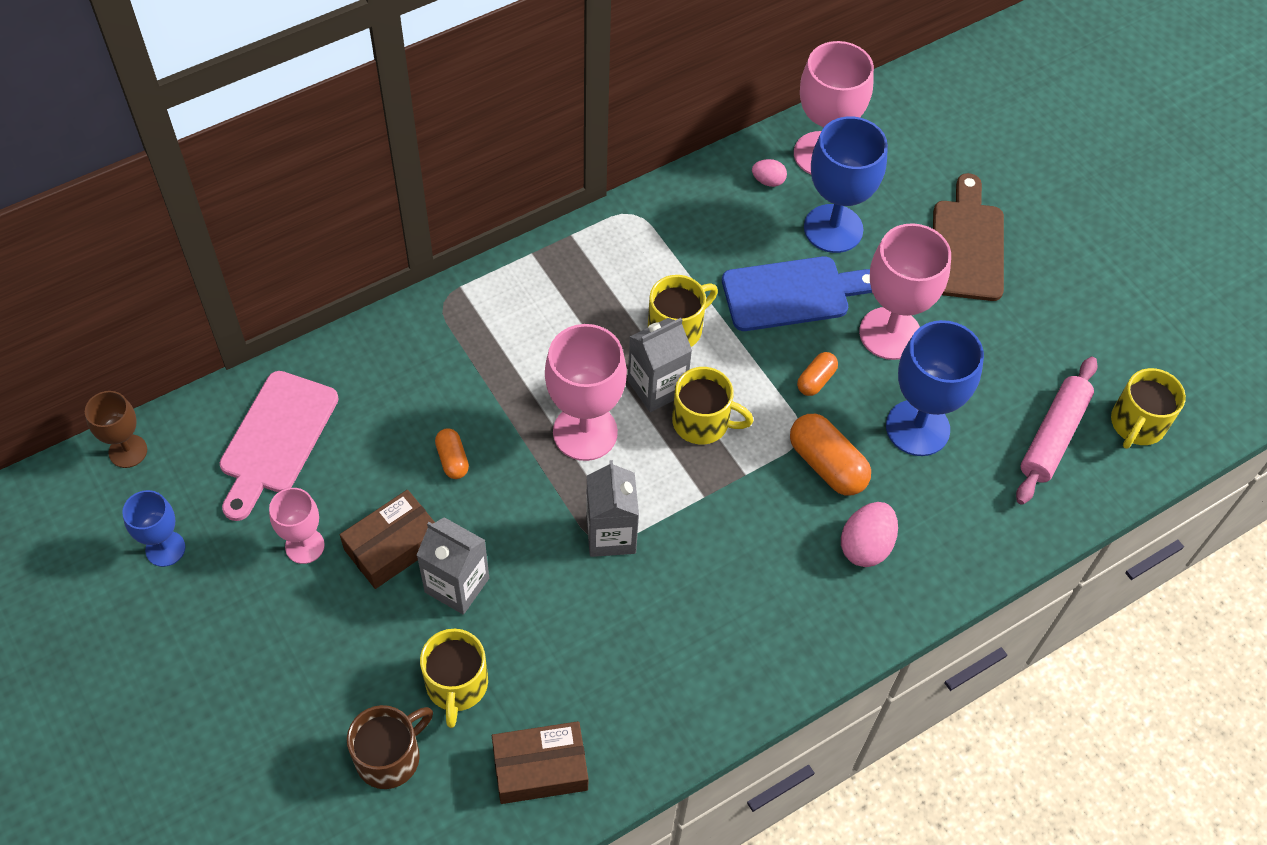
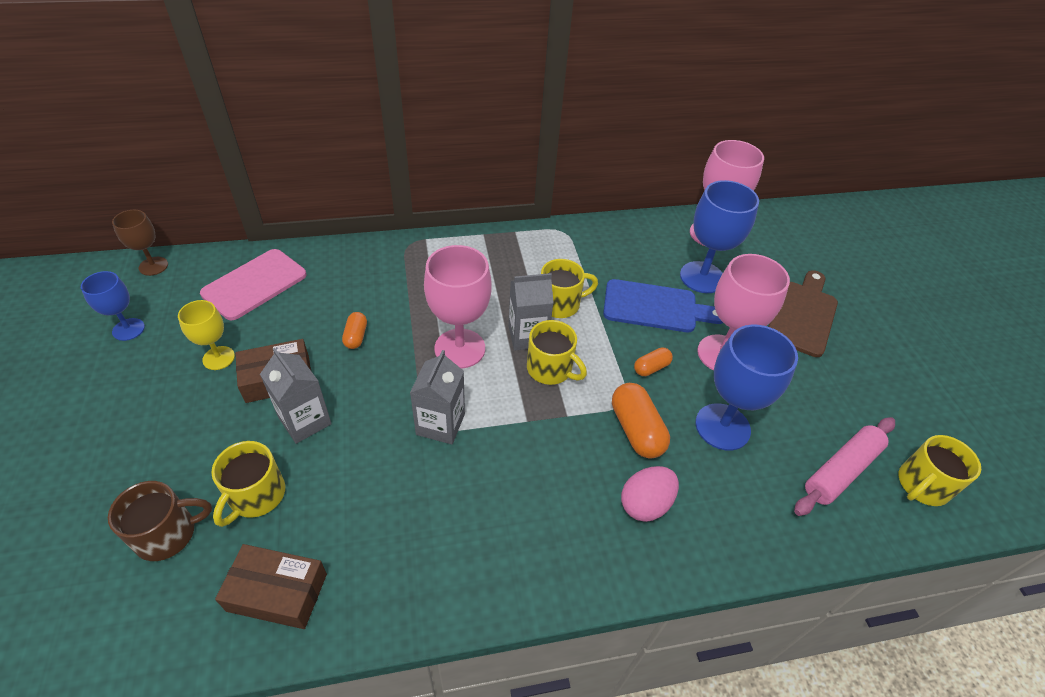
camera: 20 degrees right, 10 degrees down
(304, 546) = (218, 358): pink goblet -> yellow goblet
(768, 181) = (665, 238): pink egg -> none

